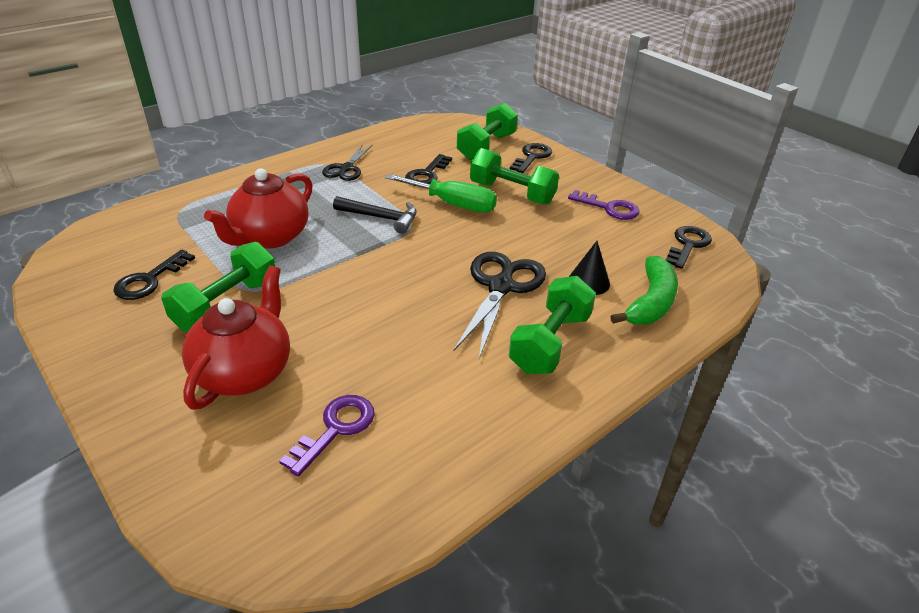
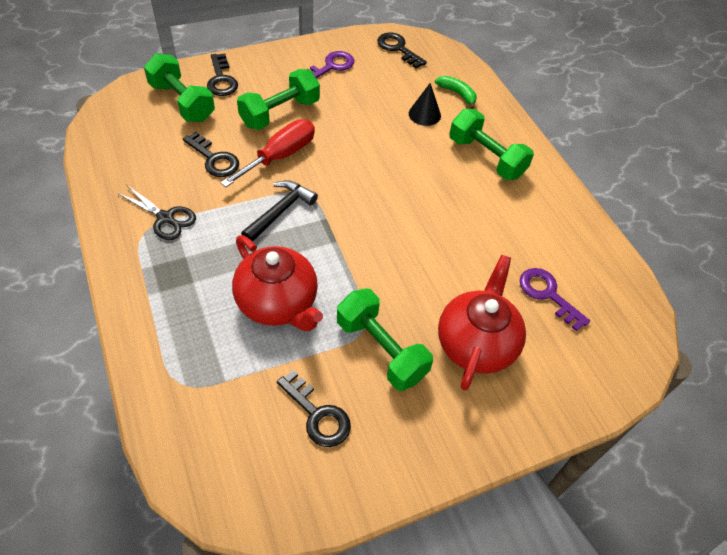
camera: 75 degrees left, 15 degrees up
(245, 372) = (476, 343): red teapot -> red teapot turned 75 degrees clockwise
(453, 204) = (280, 156): green screwdriver -> red screwdriver
(501, 287) = (415, 163): black scissors -> none
(532, 157) = (221, 79): black key -> black key turned 150 degrees counterclockwise
(650, 302) = (457, 94): green banana -> green banana, size x0.61

